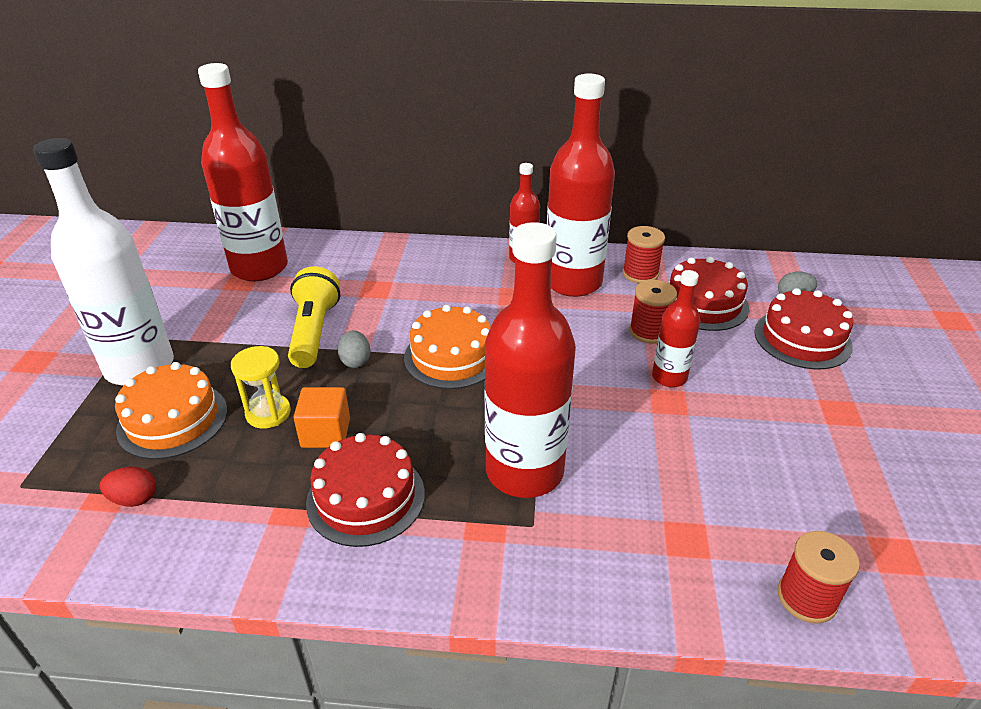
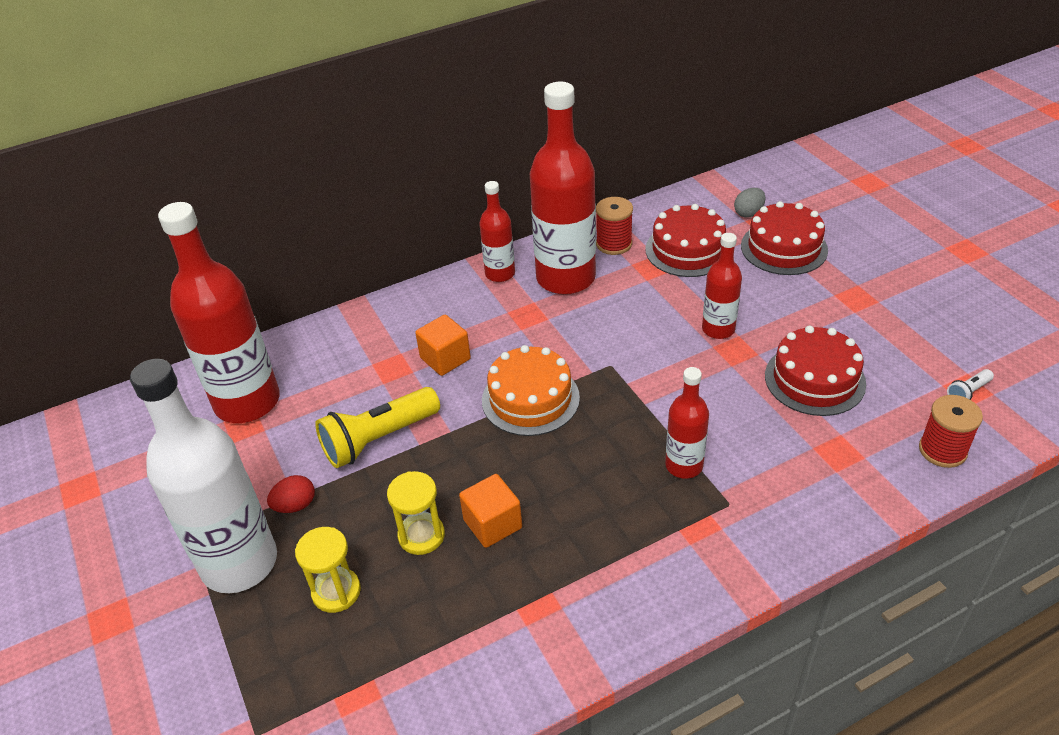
camera: 30 degrees left, 5 degrees up
(134, 499) = (385, 677): red egg -> red egg (295, 505)
(173, 420) = (336, 591): orange cake -> yellow hourglass
(314, 332) = (379, 439): yellow flashlight -> yellow flashlight turned 90 degrees counterclockwise
(355, 361) = (449, 446): grey egg -> none
(366, 497) = (584, 557): red cake -> red cake (814, 379)
(419, 299) = (445, 358): none -> orange cube
(524, 471) = (684, 465): red bottle -> red bottle, size x0.52
(649, 331) = (668, 296): red spool -> none
(892, 557) = (968, 392): none -> white flashlight

